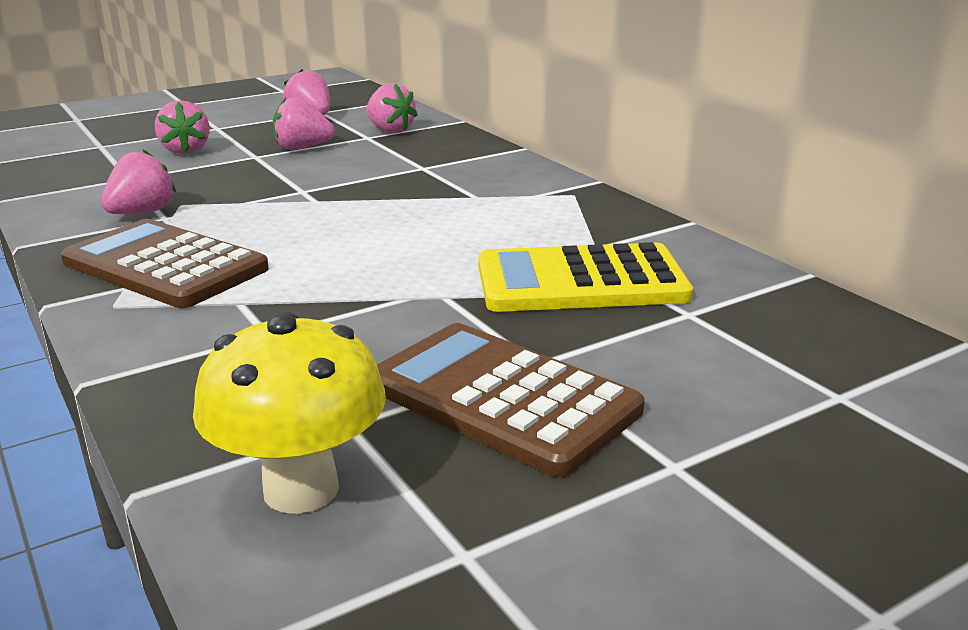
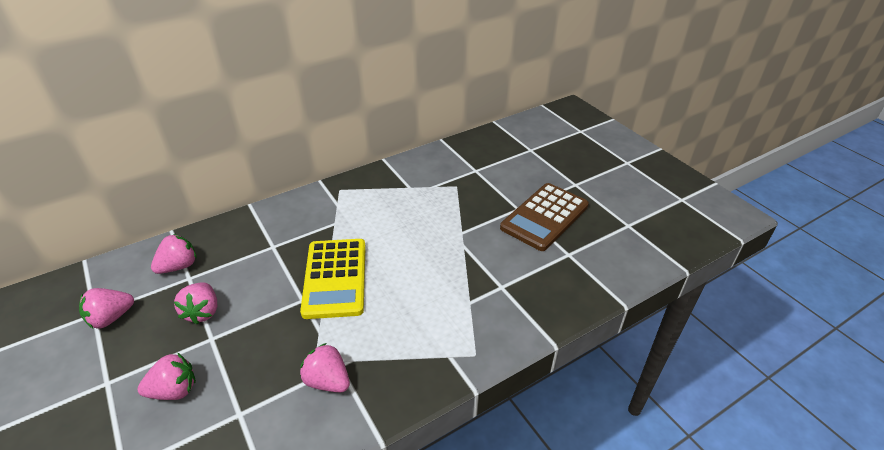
camera: 90 degrees left, 15 degrees up
(165, 265) = (422, 344): brown calculator -> none
(301, 489) = (610, 261): yellow mushroom -> none
(581, 281) = (447, 194): yellow calculator -> yellow calculator (335, 278)

